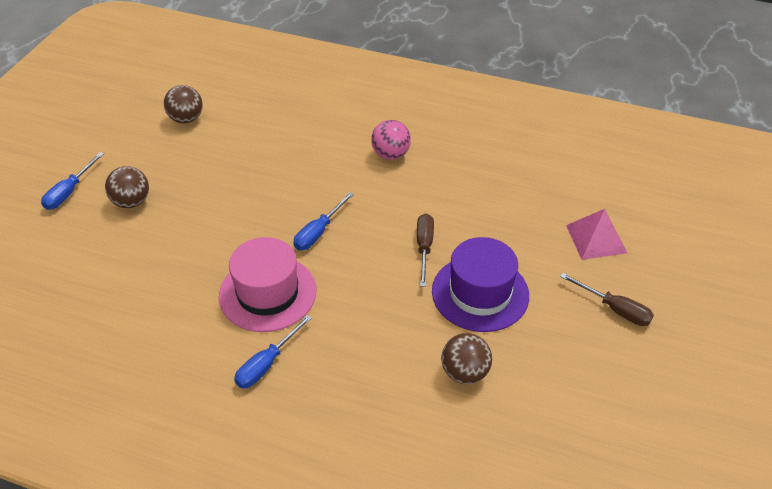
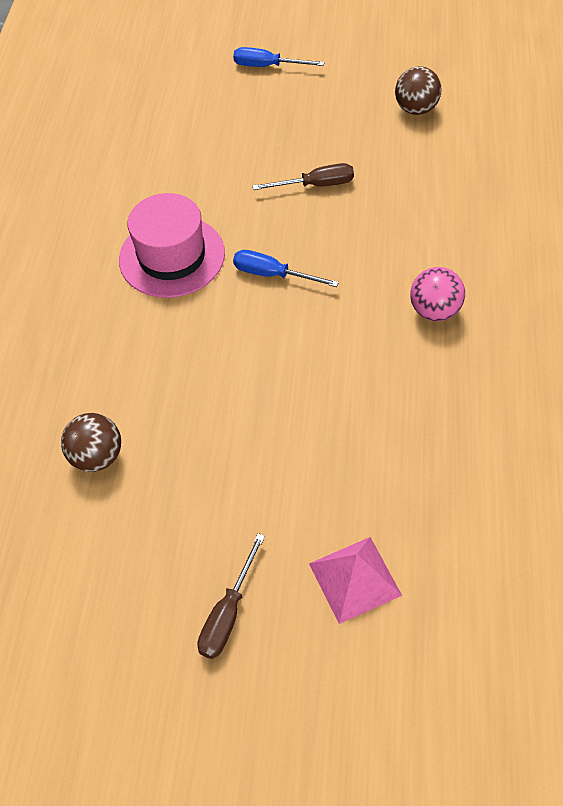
camera: 80 degrees right, 10 degrees up
(132, 202) = (268, 113): brown ball -> none
(267, 364) = (81, 282): blue screwdriver -> none
(424, 247) = (278, 380): brown screwdriver -> brown screwdriver (316, 185)
(480, 293) = (219, 452): purple hat -> none

